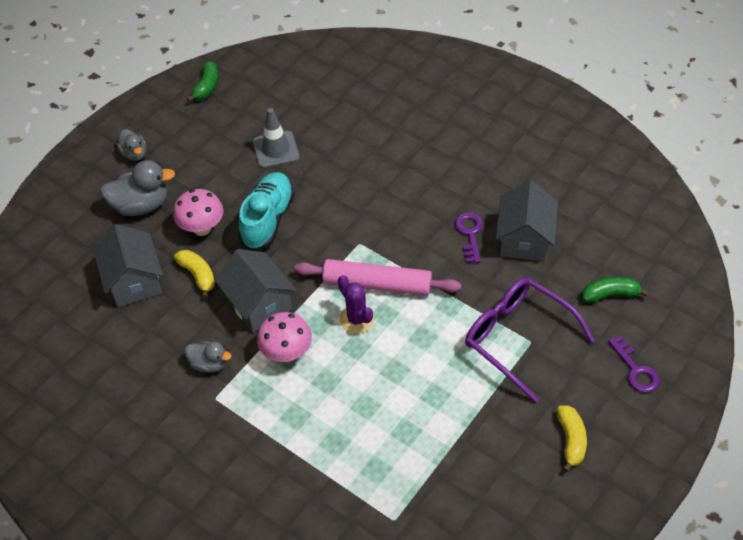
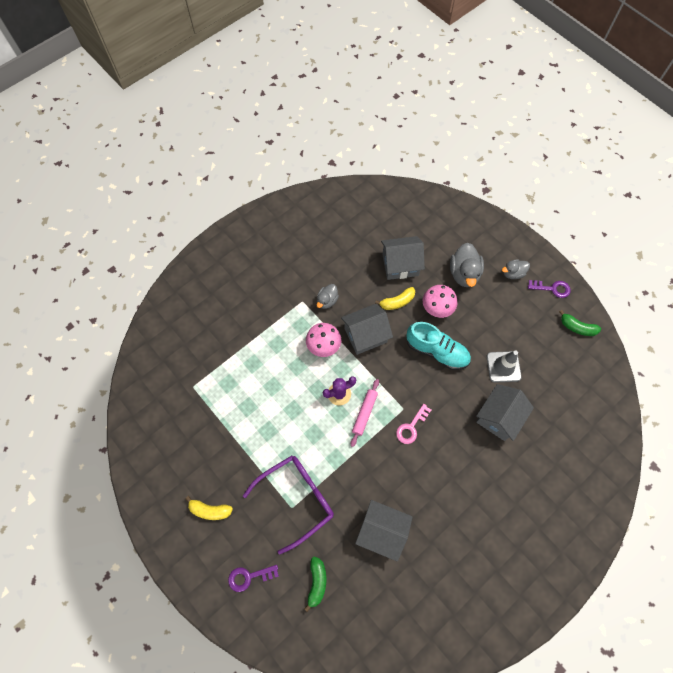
camera: 100 degrees right, 15 degrees up
(345, 147) = (498, 417): none -> grey house
(377, 284) = (364, 413): pink rolling pin -> pink rolling pin, size x0.62
(382, 231) = (411, 427): none -> pink key
(470, 234) = (396, 490): purple key -> purple key (552, 288)

